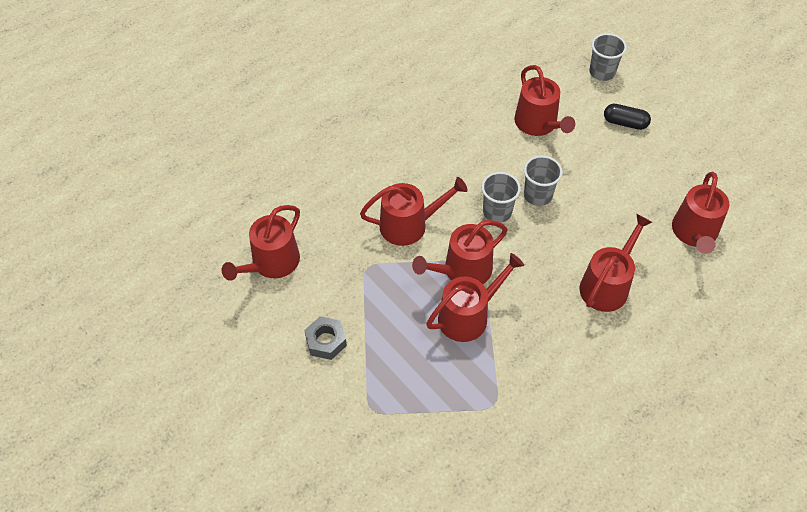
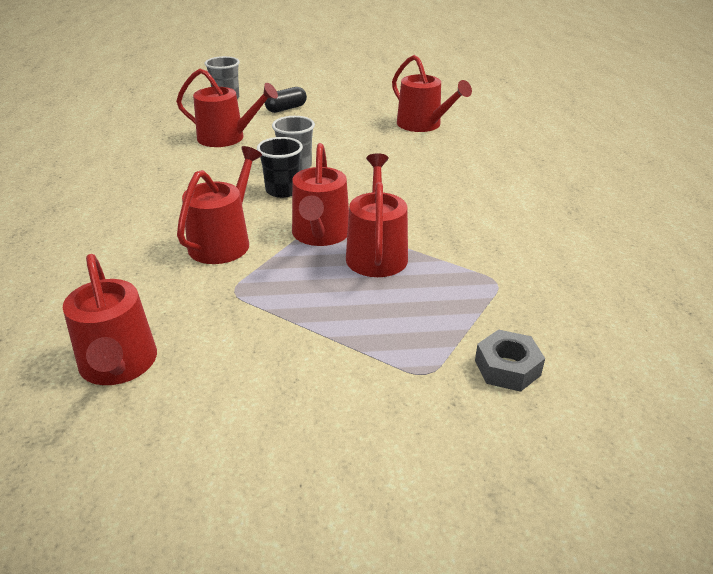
camera: 55 degrees left, 20 degrees down
(326, 341) = (290, 369): grey nut -> grey nut (507, 368)
(497, 212) = (282, 190): grey cup -> black cup
(607, 285) = (427, 174): red watering can -> none

